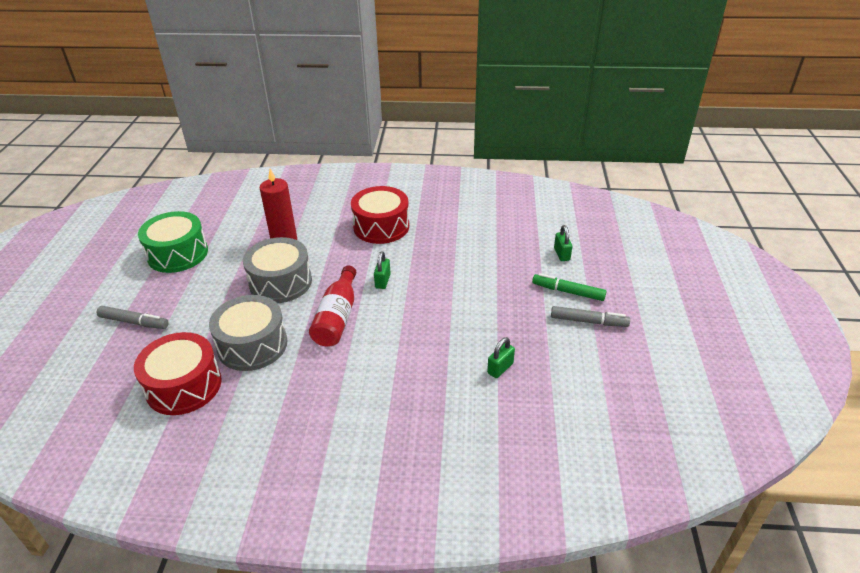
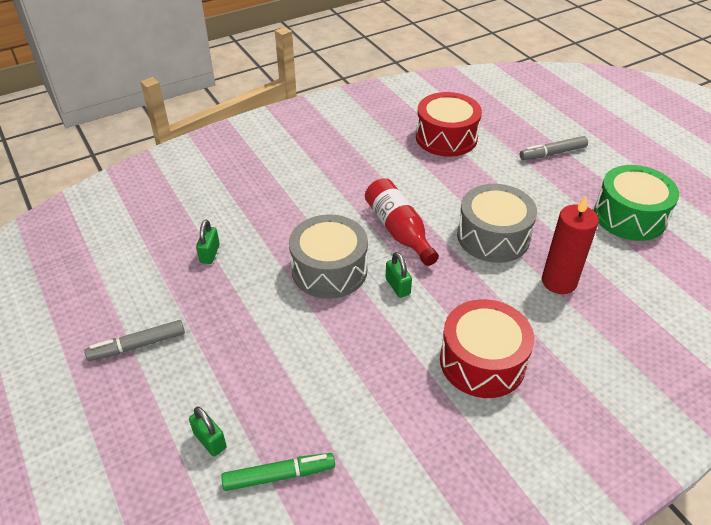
camera: 145 degrees right, 5 degrees up
(252, 345) = (438, 179): grey drum -> grey drum (329, 270)
(568, 292) = (176, 377): green marker -> green marker (279, 475)

